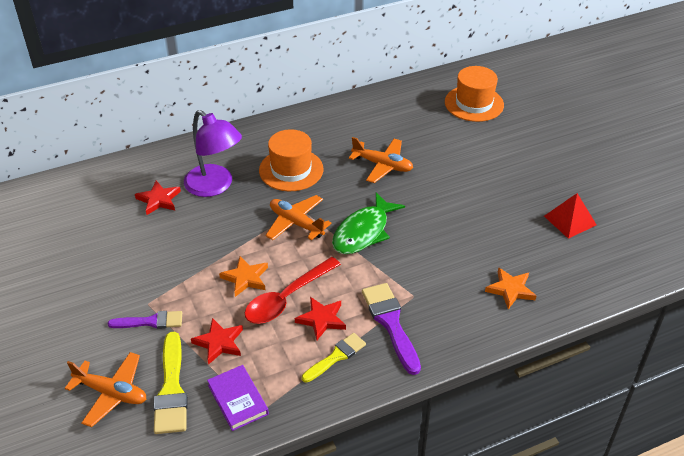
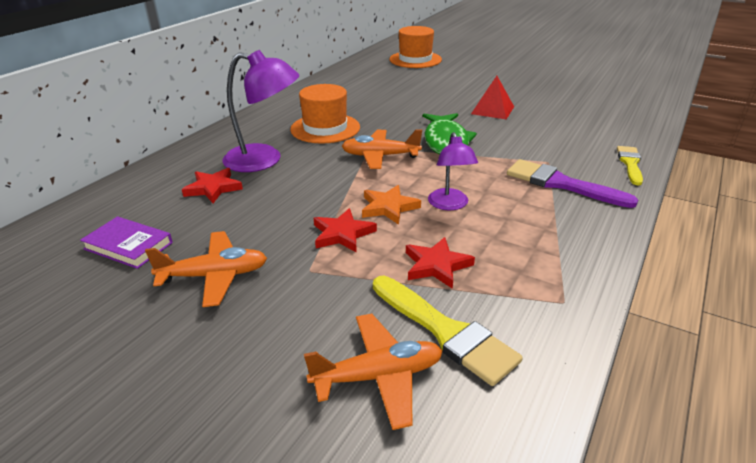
camera: 35 degrees left, 10 degrees down
(151, 322) = (335, 283): purple brush -> none
(238, 399) = (528, 302): purple book -> purple book (128, 246)
(287, 298) = (450, 205): red spoon -> purple lamp
(321, 319) = (503, 205): red star -> red star (342, 234)
(336, 356) = (558, 224): yellow brush -> yellow brush (630, 163)
(382, 165) = (399, 104): orange plane -> orange plane (214, 276)
(510, 290) = (604, 133): orange star -> none
(570, 220) = (574, 89): red pyramid -> red pyramid (492, 110)

